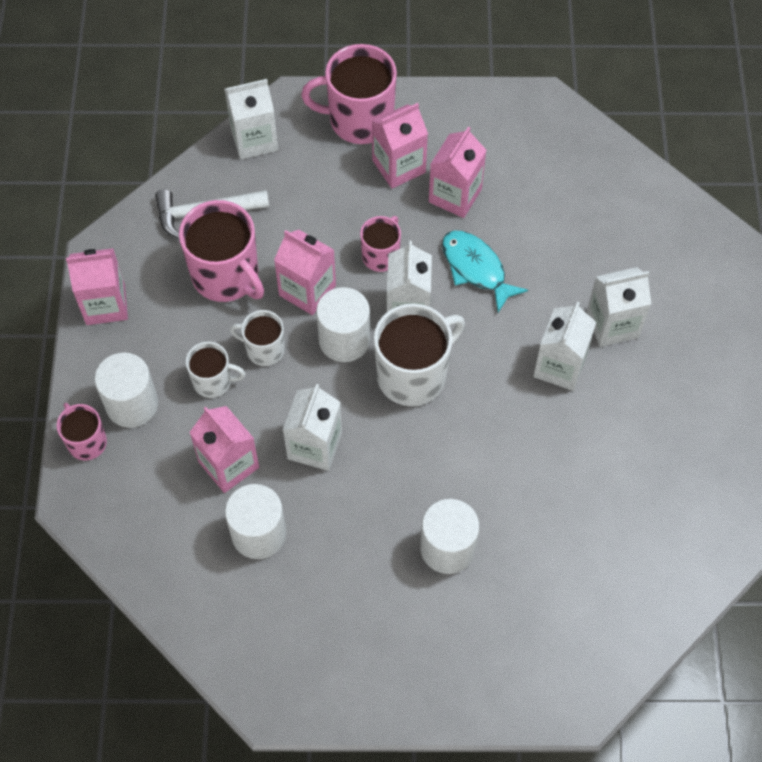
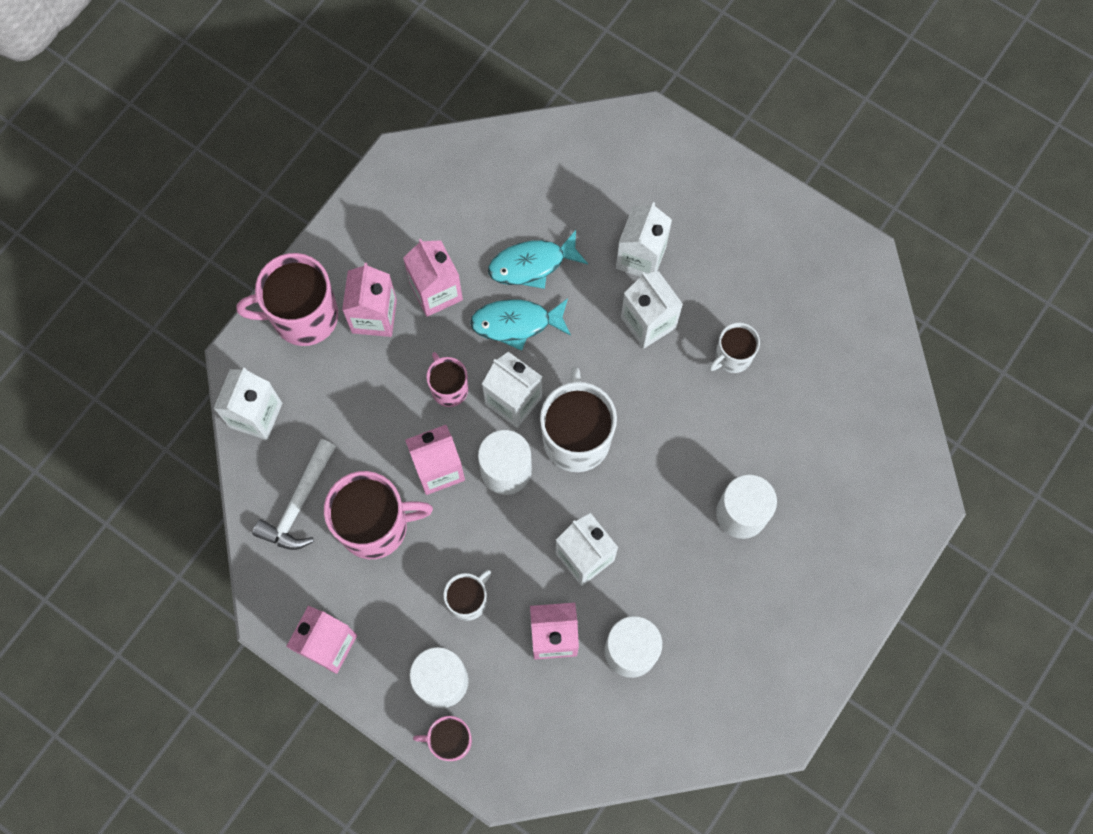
camera: 55 degrees left, 10 degrees up
(264, 349) = (468, 540): white mug -> white mug (732, 356)
(359, 120) = (303, 316): pink mug -> pink mug turned 45 degrees clockwise
(536, 248) = (532, 264): none -> turquoise fish

